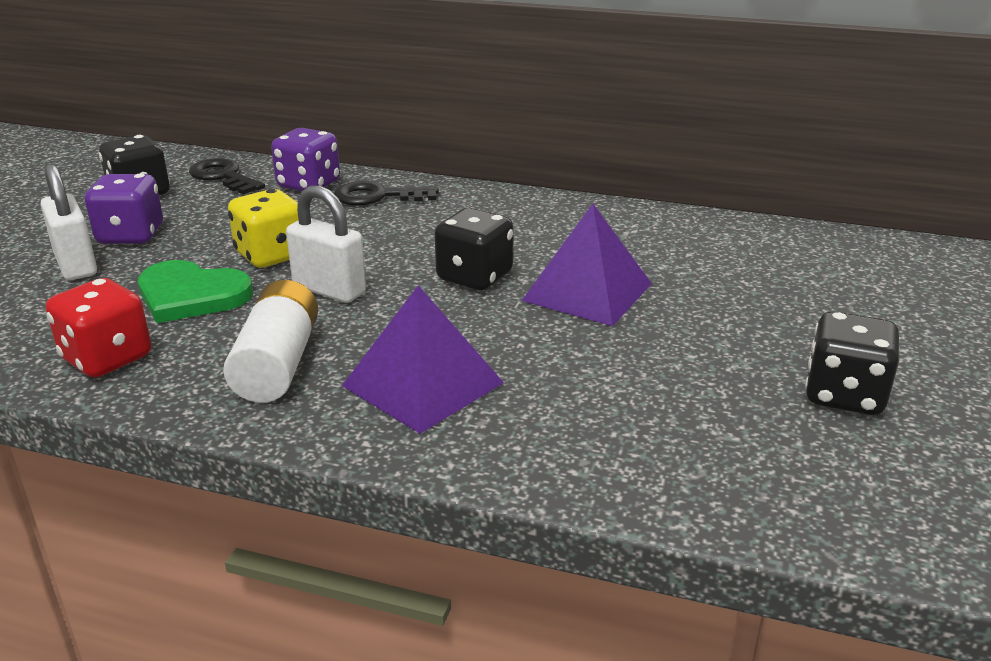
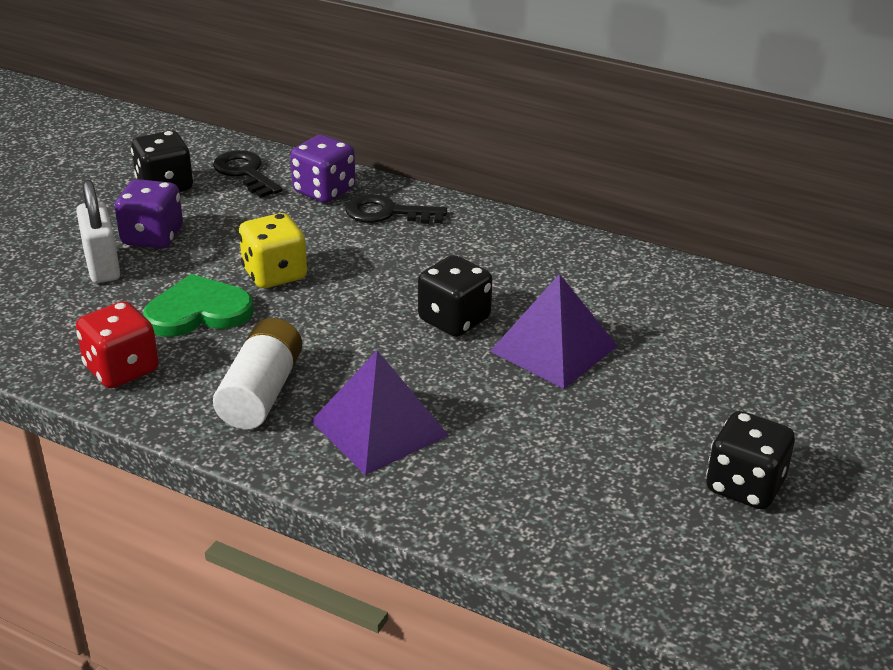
camera: 10 degrees right, 5 degrees up
(191, 295) = (198, 311): green heart -> green heart turned 135 degrees clockwise
(329, 290) = (319, 319): white padlock -> none

